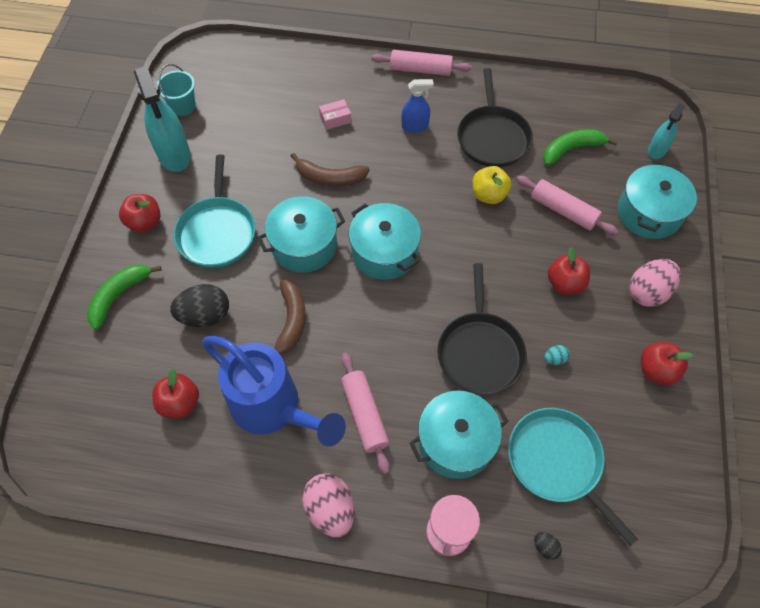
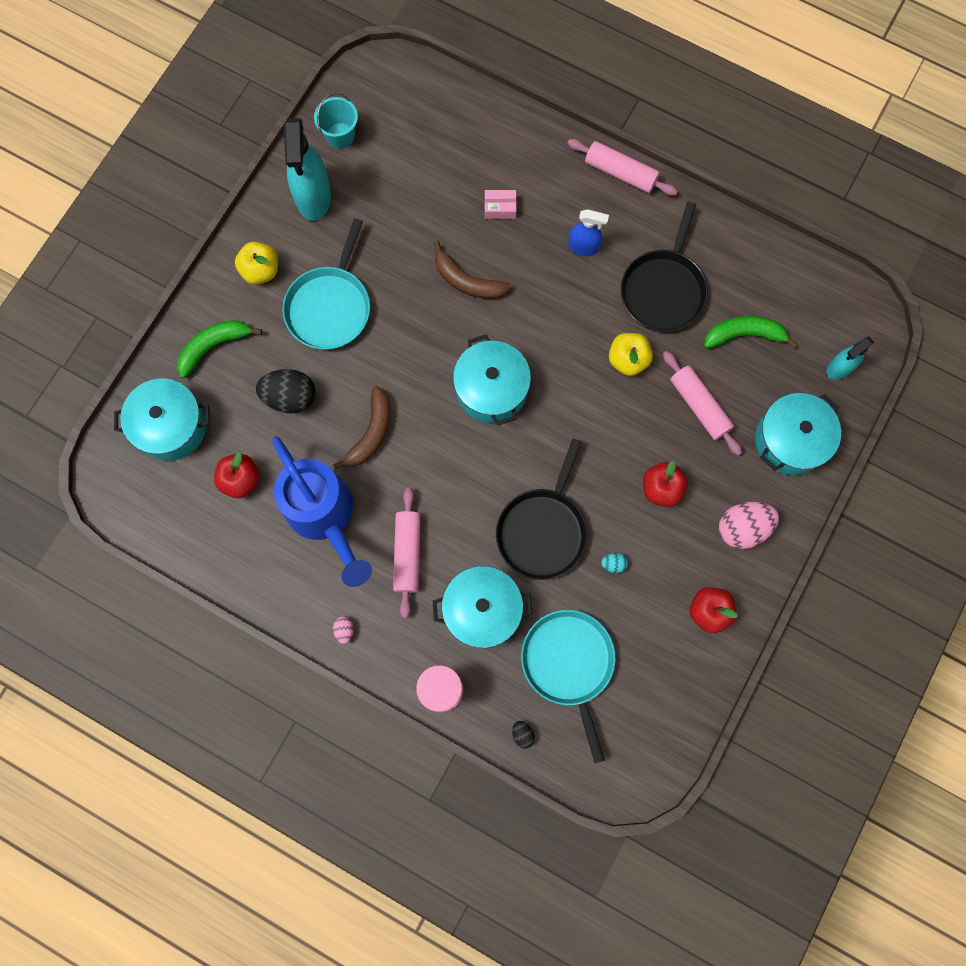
camera: 20 degrees right, 15 degrees up
(145, 222) = (261, 270): red apple -> yellow apple
(304, 245) = (412, 353): turquoise pot -> turquoise pot (171, 426)
(330, 509) = (344, 630): pink egg -> pink egg, size x0.45

